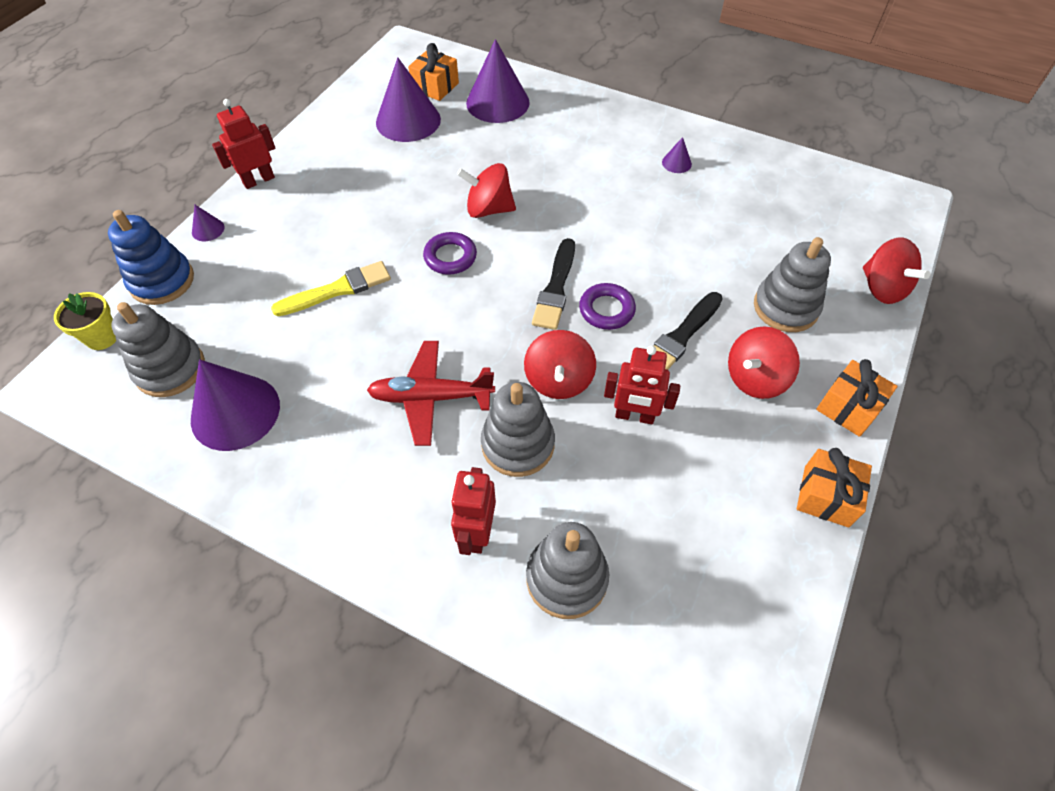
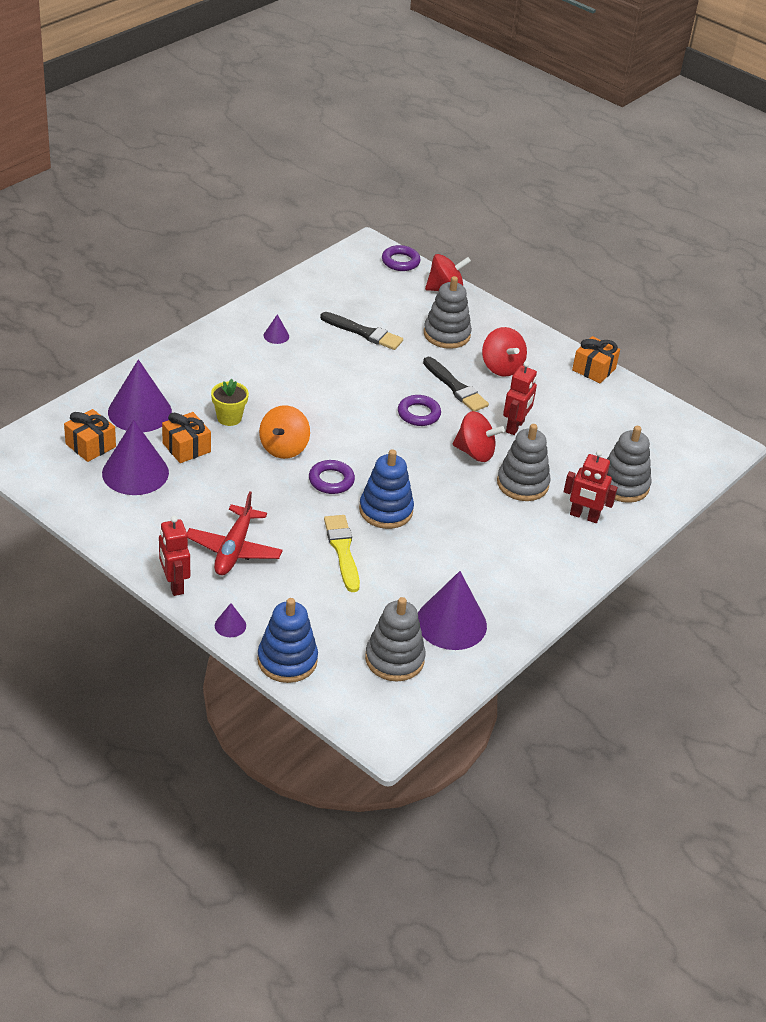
camera: 80 degrees left, 15 degrees down
(102, 337) = (342, 702): yellow flower pot -> yellow flower pot (229, 418)
(416, 313) = (386, 510): none -> blue stacking toy
(431, 398) = (470, 517): red plane -> red plane (234, 549)
(488, 209) = (284, 448): red spinning top -> orange spinning top
(555, 288) = (387, 433): black brush -> black brush (364, 333)
(848, 407) = (535, 338): orange gift -> orange gift (186, 447)
(904, 234) = (400, 261): none -> purple ring

